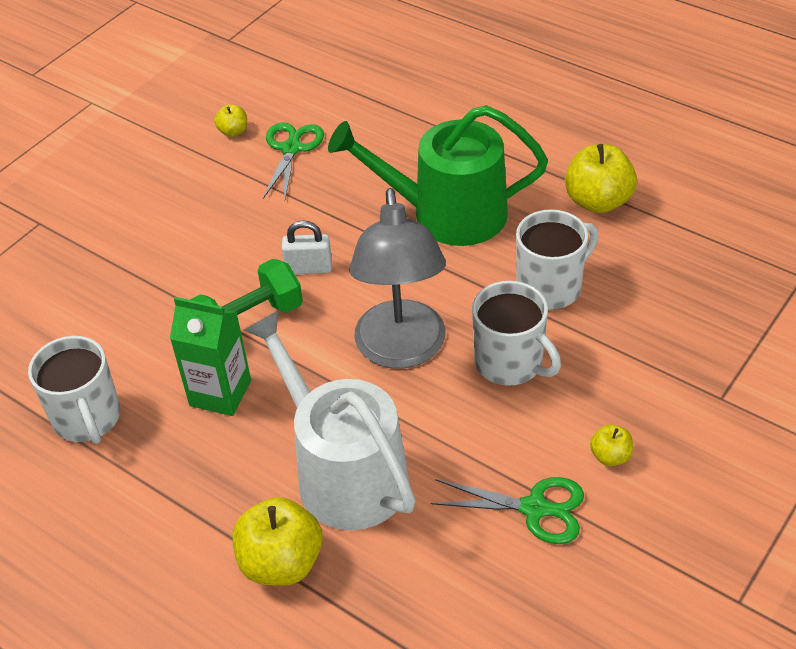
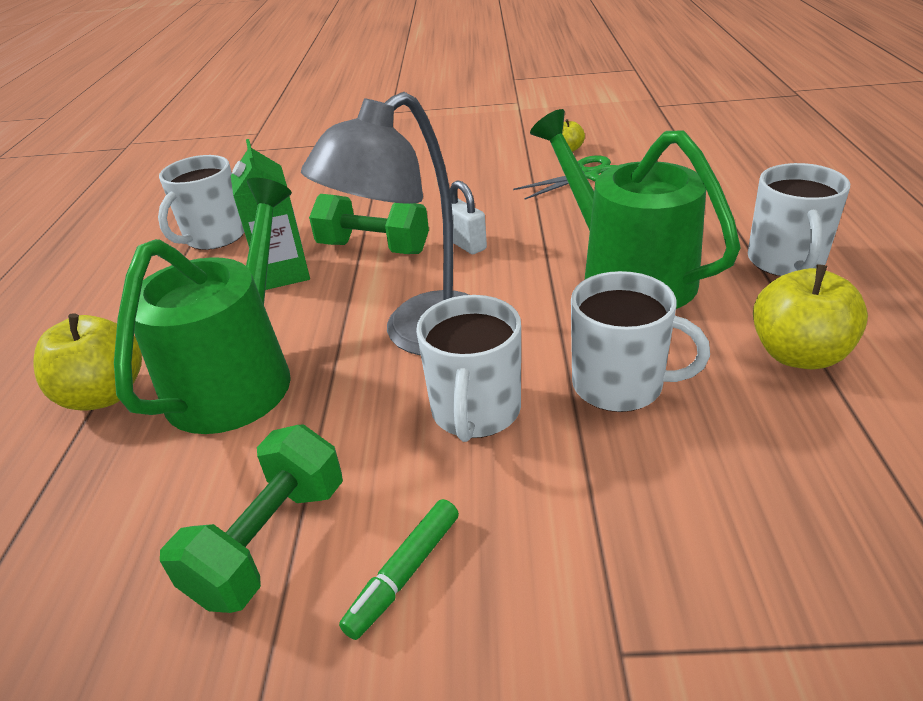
camera: 55 degrees right, 10 degrees down
(343, 472) = (237, 376): white watering can -> green watering can
(514, 141) = (786, 261): none -> white mug
(534, 508) = (270, 541): green scissors -> green dumbbell
(610, 456) = (404, 574): yellow apple -> green marker

